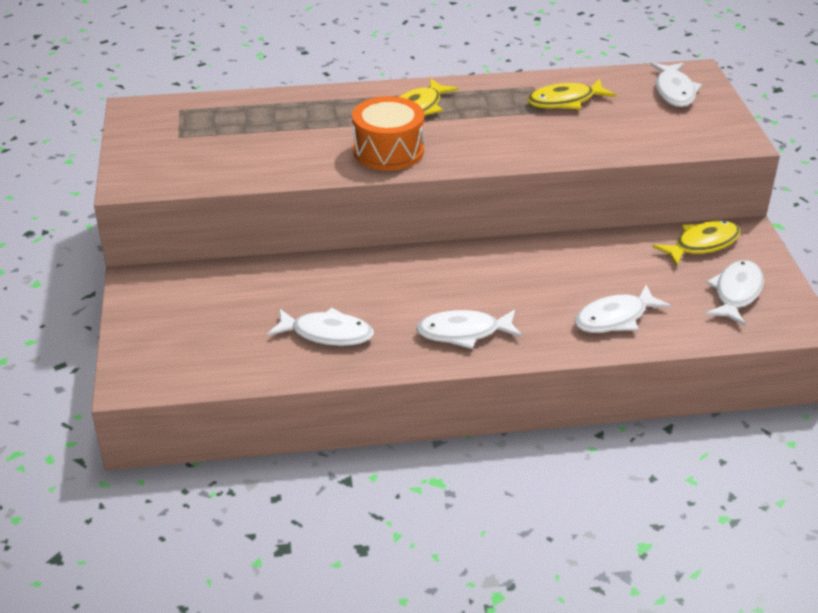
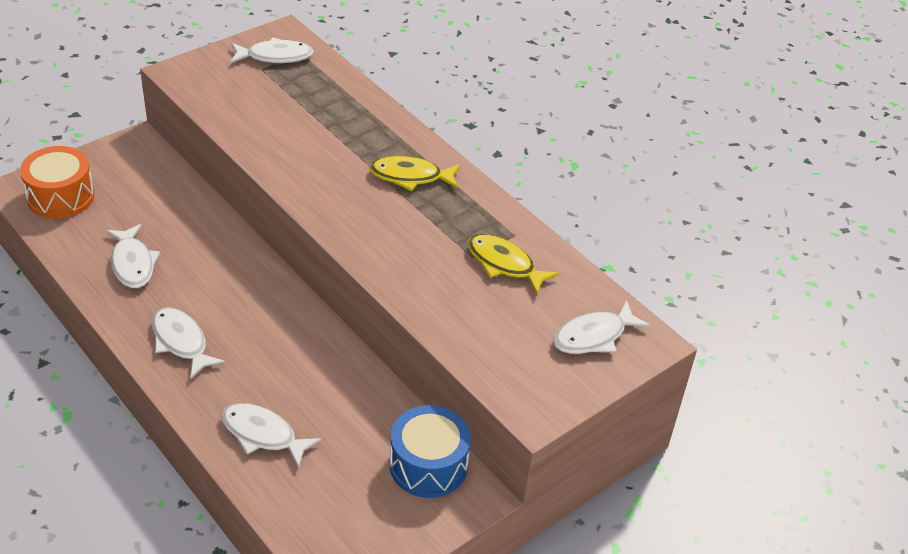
camera: 55 degrees right, 5 degrees up
(388, 151) = (325, 184): orange drum -> orange drum (61, 197)
(702, 244) = (428, 465): yellow fish -> blue drum
(736, 293) = (361, 514): white fish -> white fish (275, 56)

